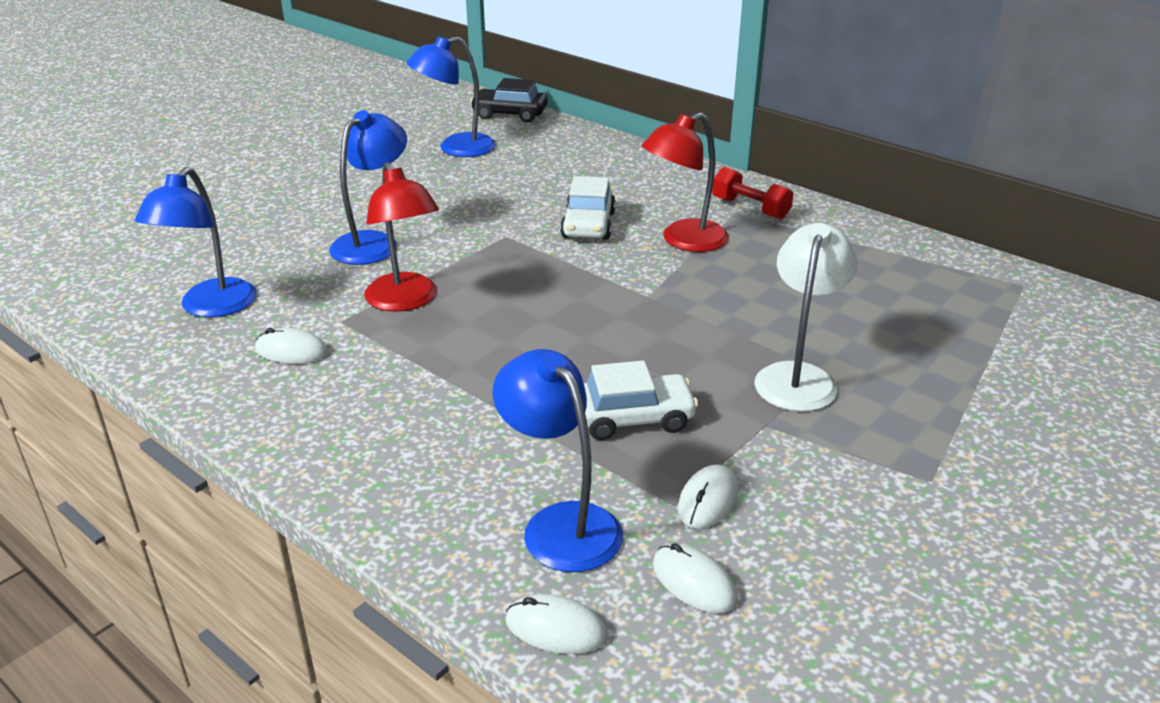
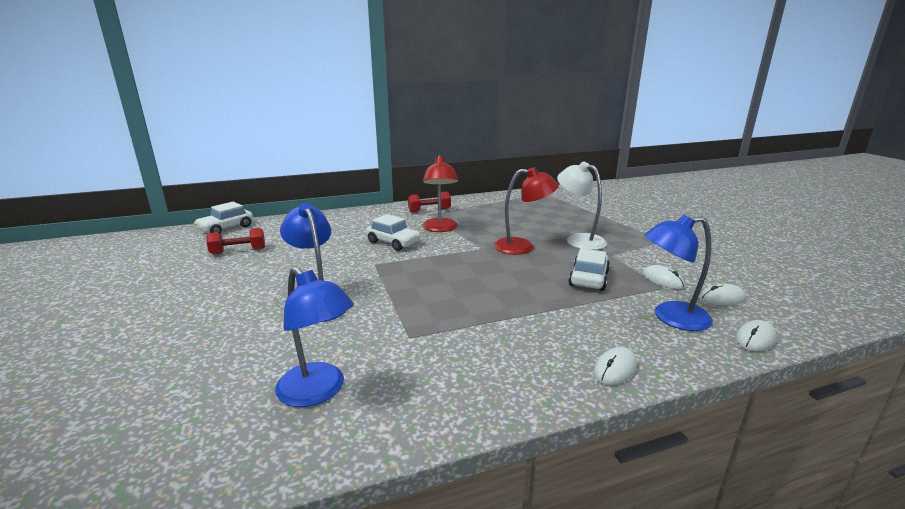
camera: 60 degrees left, 10 degrees down
(291, 351) = (428, 365): white mouse -> white mouse (615, 369)
(405, 301) = (411, 309): red lamp -> red lamp (522, 247)
(456, 148) = (238, 251): blue lamp -> red dumbbell
(510, 114) = (226, 228): black car -> white car

